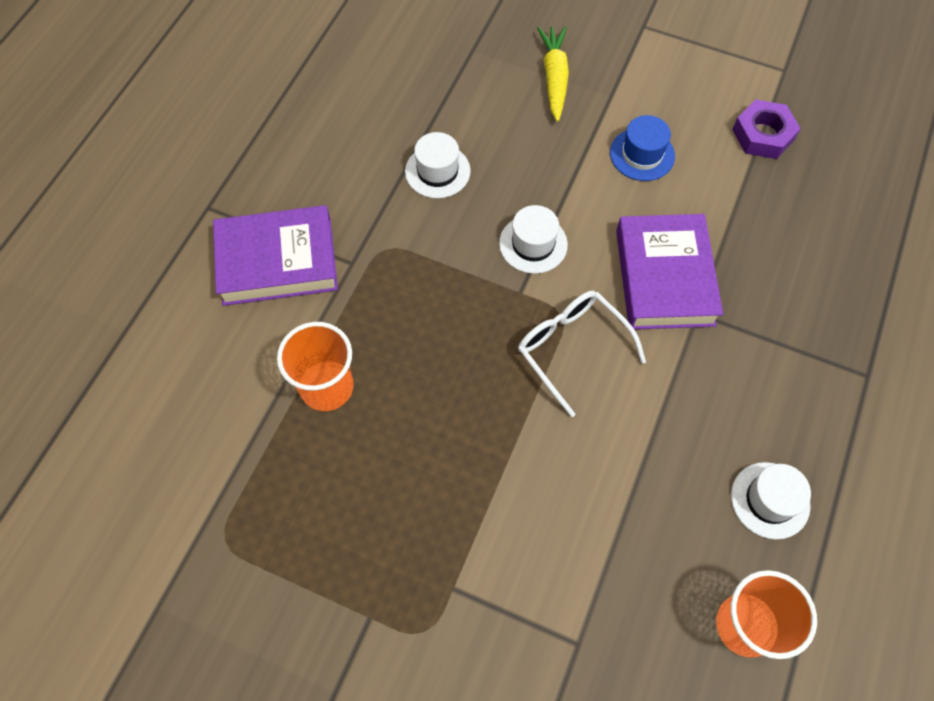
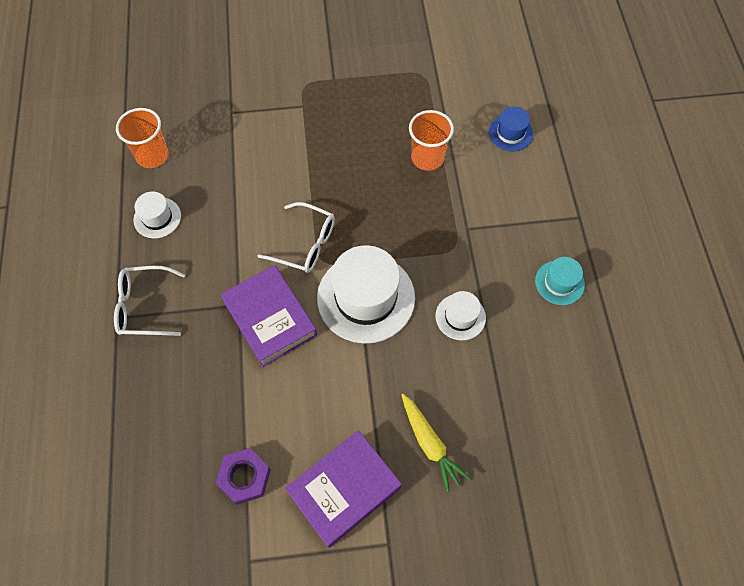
camera: 150 degrees right, 0 degrees up
(277, 261) = (510, 207): purple book -> purple book (344, 489)
(298, 151) = (559, 282): none -> turquoise hat
(533, 244) = (366, 298): white hat -> white hat, size x1.97
(642, 154) = (328, 408): blue hat -> blue hat (510, 133)
(826, 372) = (144, 306): none -> white glasses

